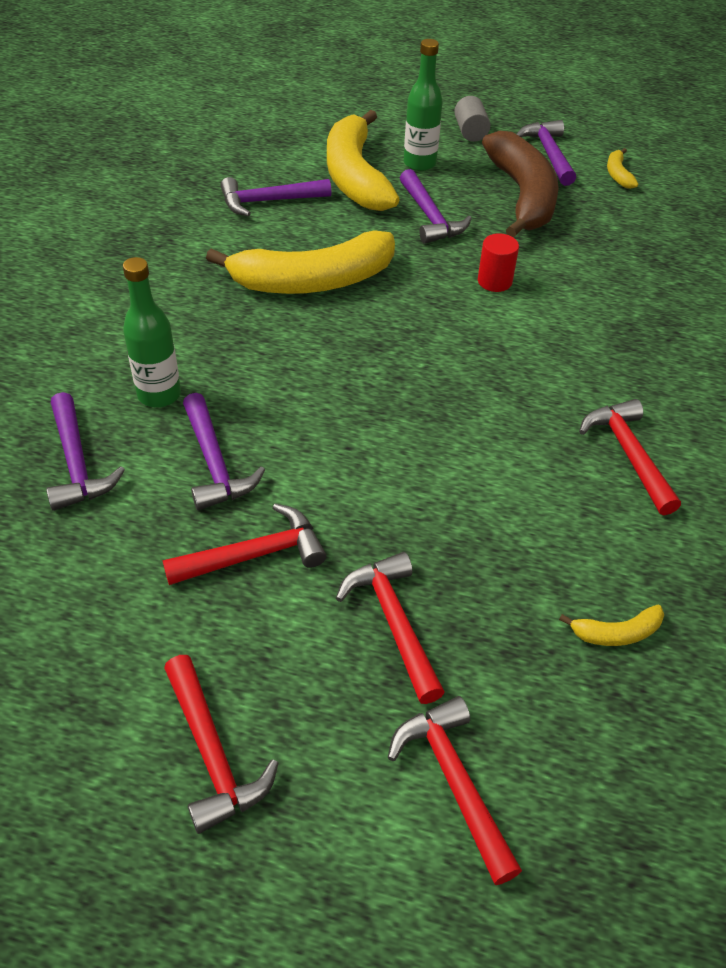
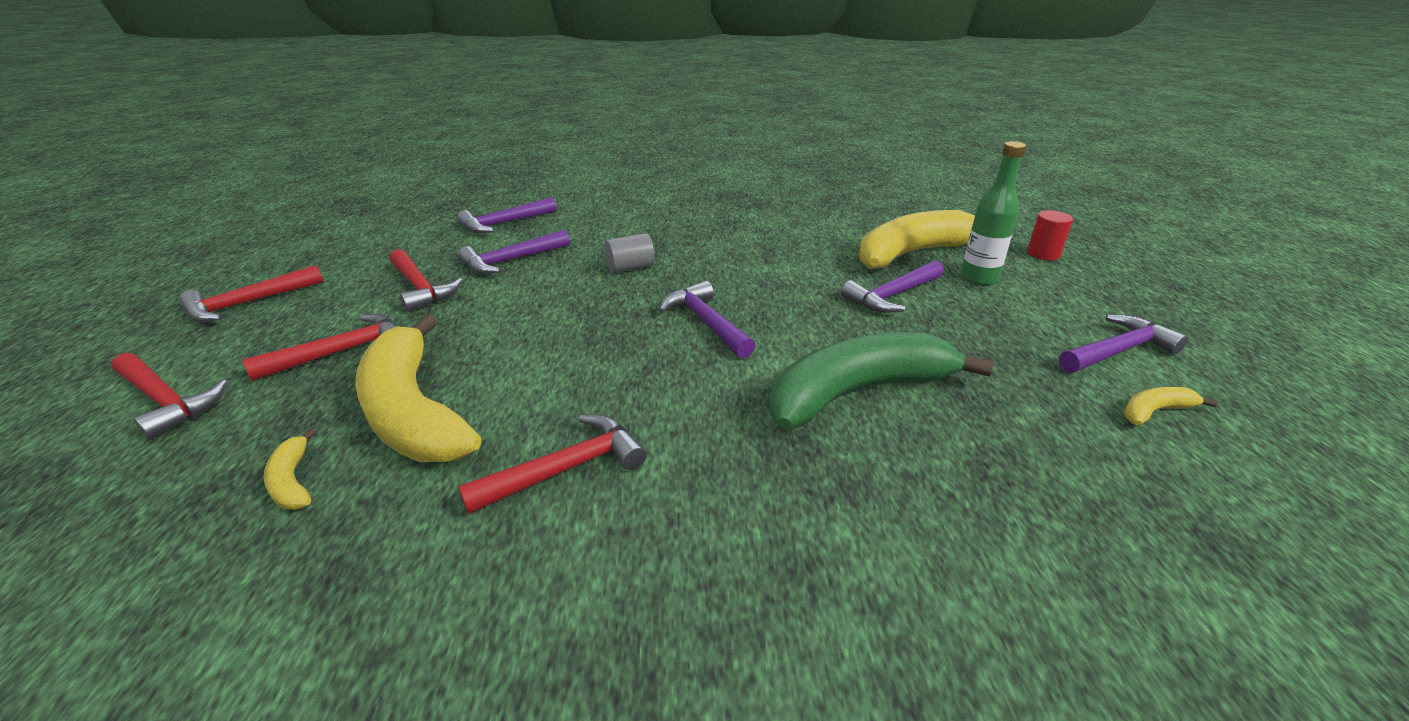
camera: 75 degrees right, 15 degrees down
(159, 395) = (576, 232): green bottle -> none
(269, 201) = (833, 227): purple hammer -> purple hammer (706, 322)
(313, 281) = (742, 259): yellow banana -> yellow banana (413, 411)
(454, 782) = (166, 401): red hammer -> red hammer turned 75 degrees clockwise
(470, 132) = (1082, 296): grey cylinder -> grey cylinder (630, 267)
(494, 281) = (818, 344): red cylinder -> red cylinder (1043, 254)
(522, 196) = (999, 343): brown banana -> none
(567, 283) = (858, 392): none -> green banana

